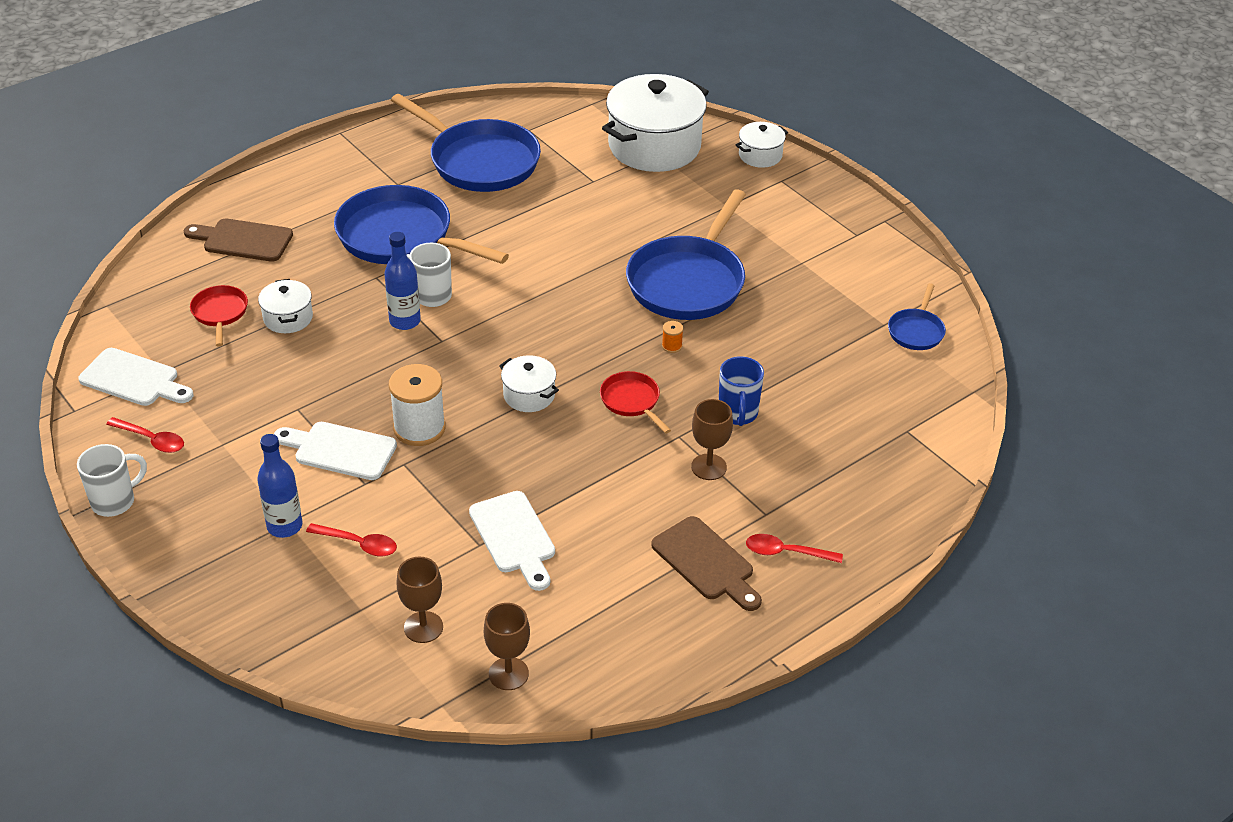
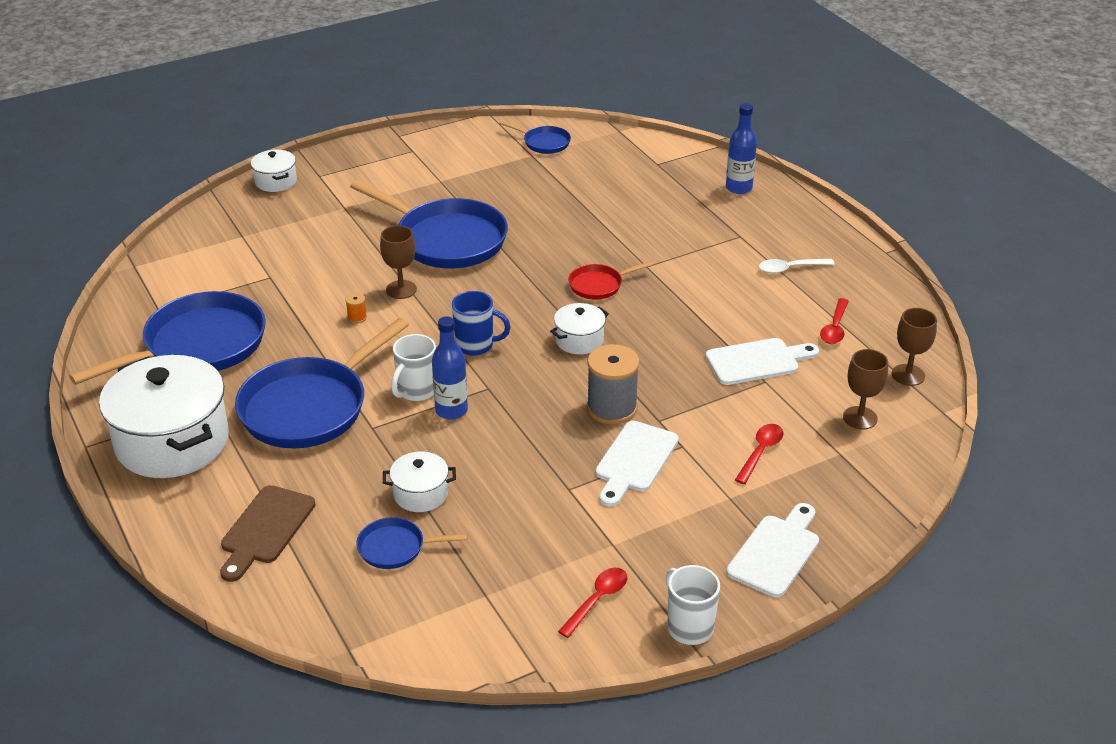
camera: 80 degrees left, 5 degrees down
(134, 379) = (493, 619): white cutting board -> white cutting board (776, 552)
(220, 313) = (396, 548): red pan -> blue pan
(284, 526) = (734, 500): blue bottle -> blue bottle (738, 188)
(419, 428) = (612, 408): white spool -> grey spool
(654, 146) = (230, 236): white pot -> white pot (172, 442)
(672, 346) = (531, 257): orange spool -> orange spool (357, 317)
(706, 562) = (790, 268): brown cutting board -> white spoon
(709, 467) = (685, 255): brown goblet -> brown goblet (401, 289)
(738, 414) = (625, 235): blue mug -> blue mug (476, 345)
(786, 552) = (781, 232): red spoon -> red spoon (835, 328)

